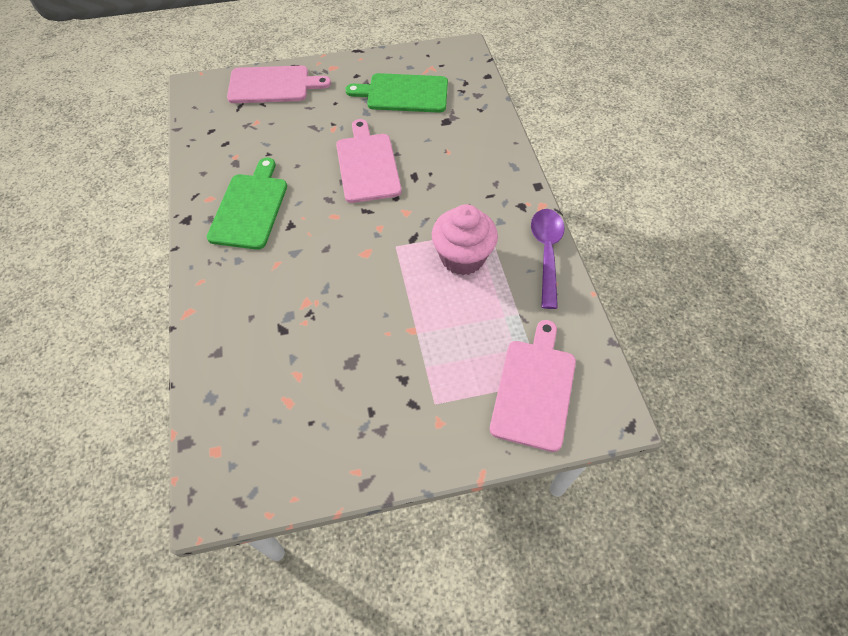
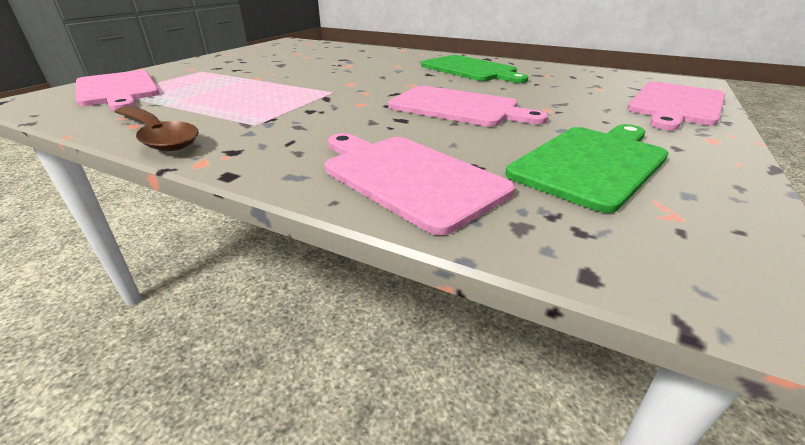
camera: 130 degrees right, 25 degrees down
(462, 257) = (260, 105): pink cupcake -> none
(476, 135) = (408, 177): none -> pink cutting board
(546, 253) = (158, 136): purple spoon -> brown spoon

